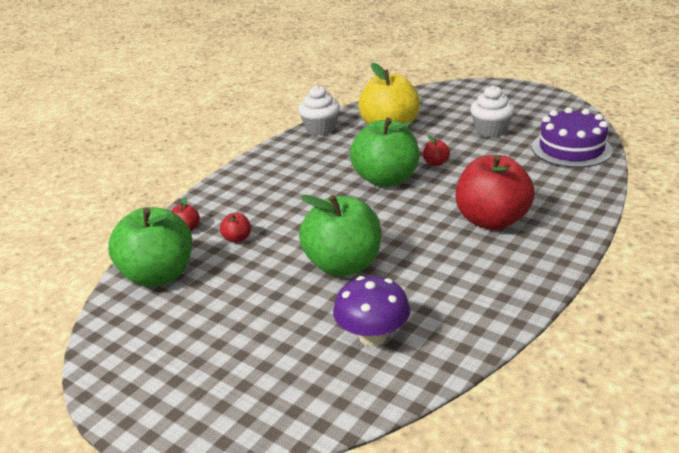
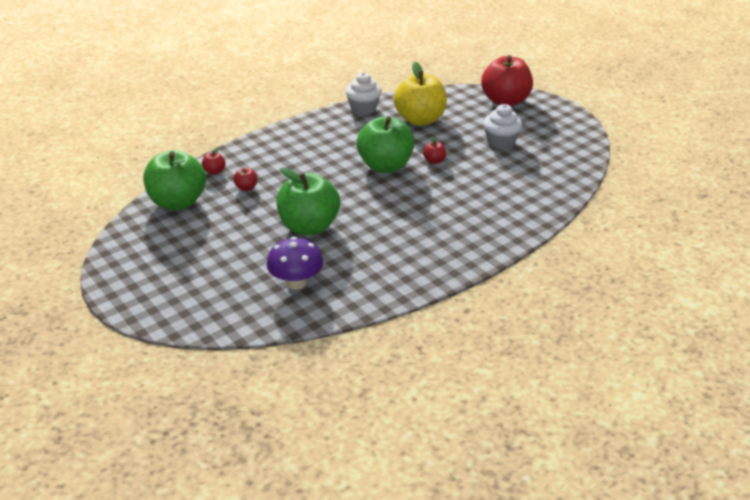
camera: 15 degrees right, 5 degrees up
(492, 220) = (442, 219): red apple -> red apple (505, 101)
(571, 149) = (554, 174): purple cake -> none

